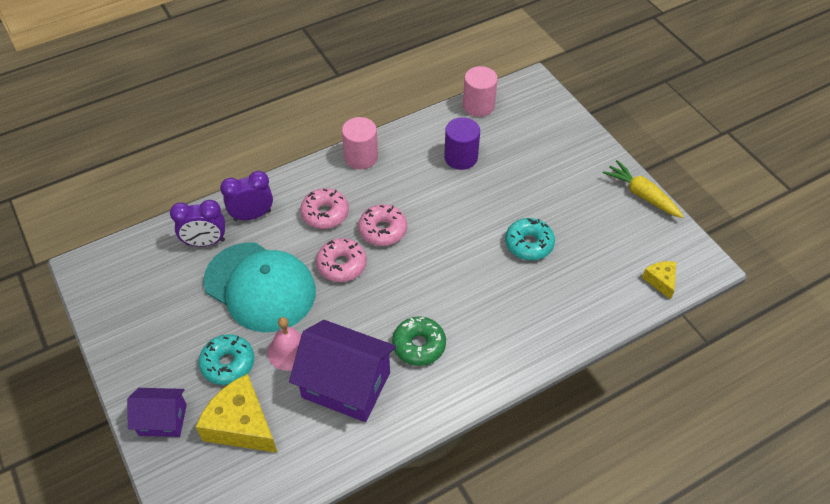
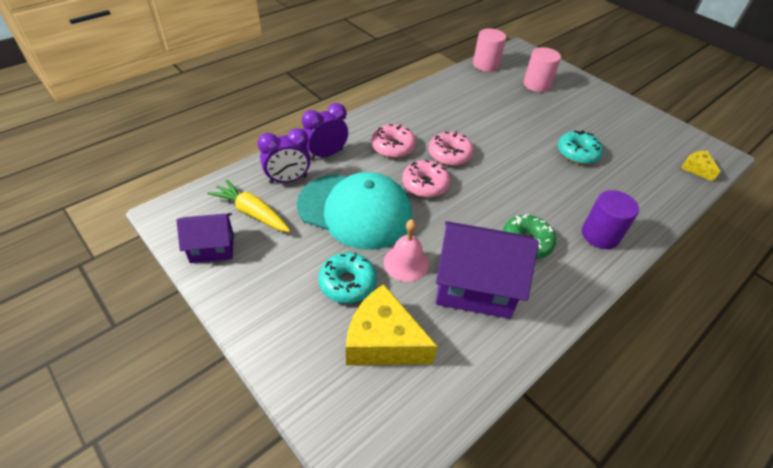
camera: 15 degrees left, 5 degrees down
(162, 420) = (294, 350): purple house -> purple house (212, 248)
(361, 157) = (406, 104): pink cylinder -> pink cylinder (536, 84)
(461, 157) = (489, 99): purple cylinder -> purple cylinder (600, 235)
(641, 194) = (643, 112): yellow carrot -> yellow carrot (252, 212)

